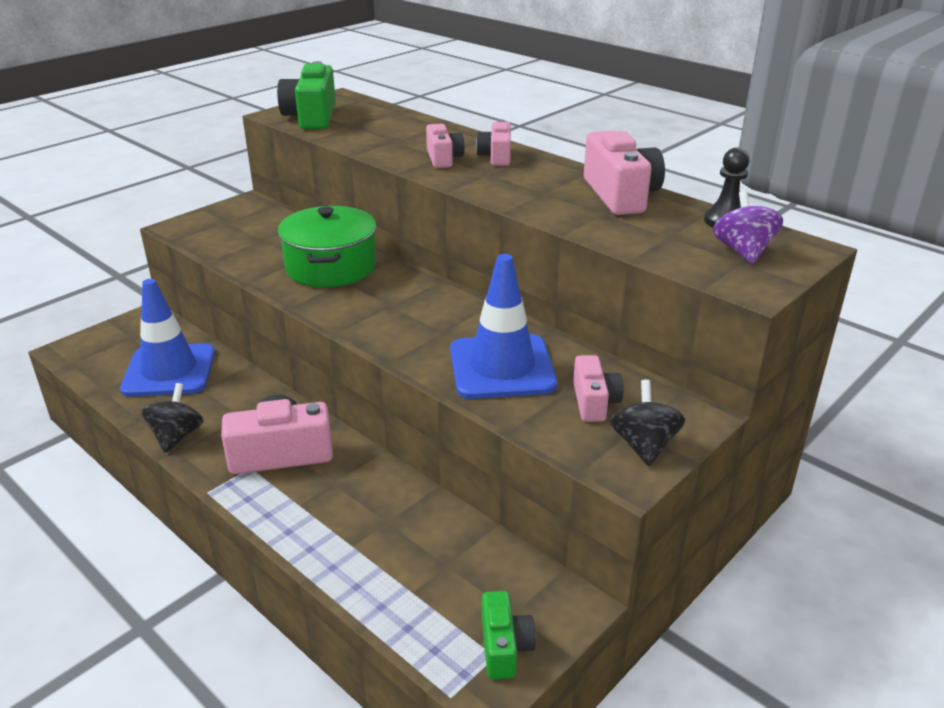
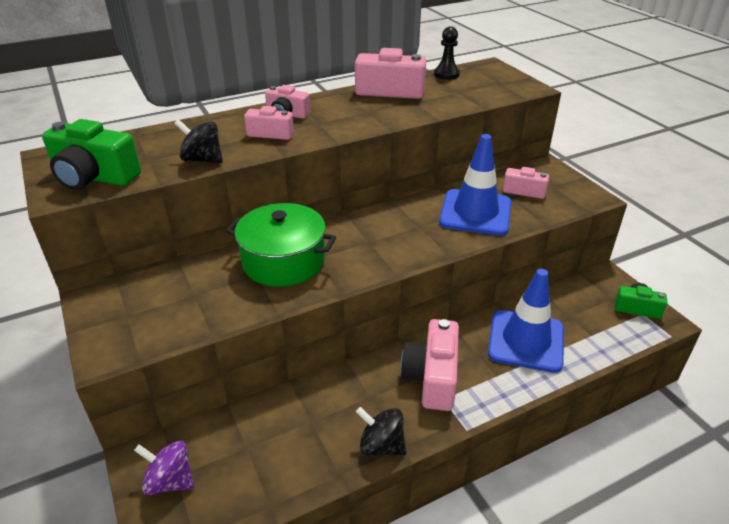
camera: 70 degrees left, 5 degrees up
(169, 371) = (267, 444): blue traffic cone -> blue traffic cone (526, 341)
(643, 445) = (569, 187): black spinning top -> black spinning top (202, 160)
(743, 251) = (487, 80): purple spinning top -> purple spinning top (170, 481)

